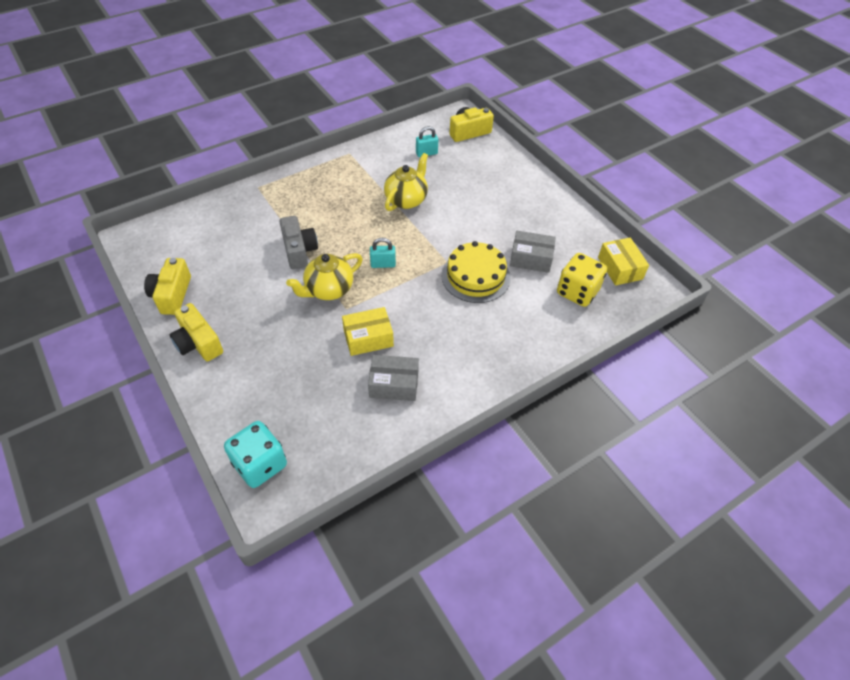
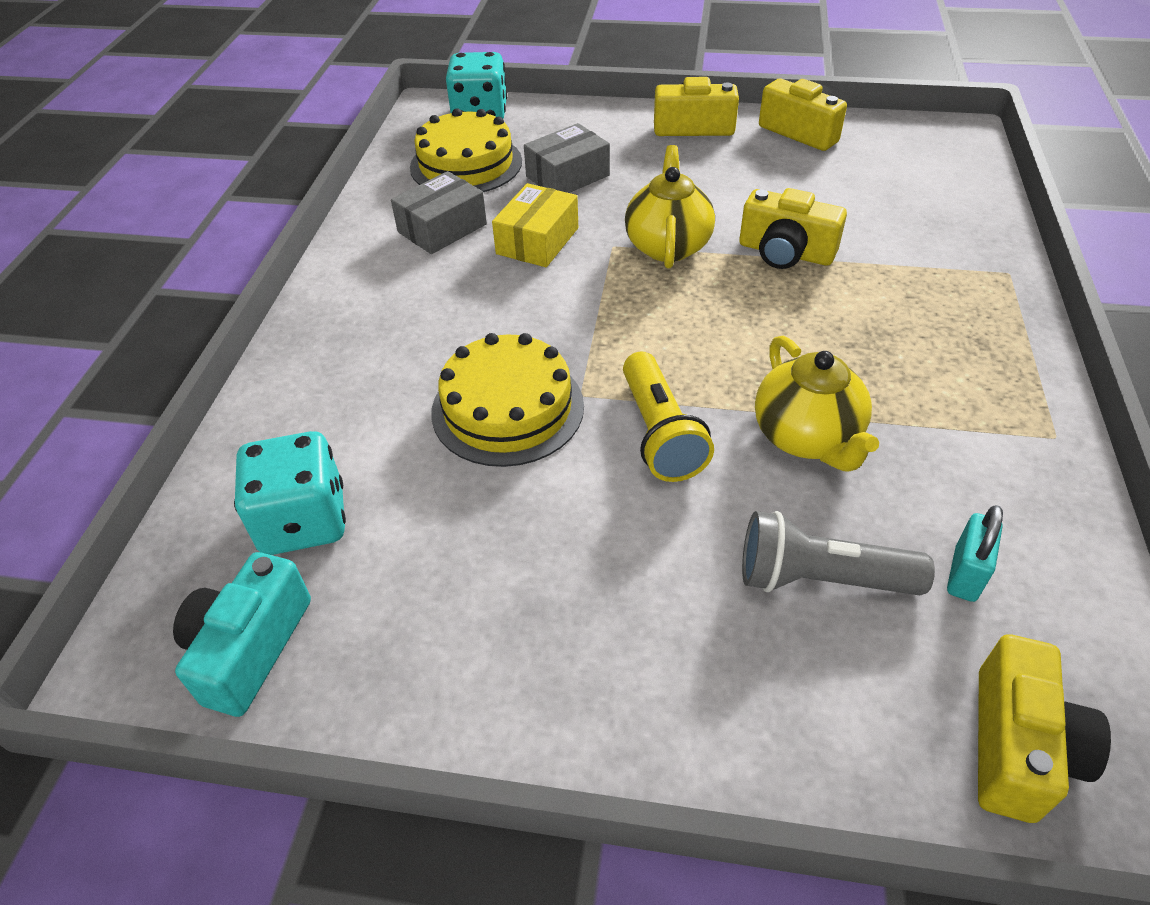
camera: 135 degrees right, 5 degrees down
(299, 251) = (785, 252): grey camera -> yellow camera
(326, 423) = (466, 164): none -> yellow cake
(383, 264) = (660, 319): turquoise padlock -> none
(442, 232) = (660, 433): none -> yellow flashlight
(459, 176) = (820, 579): none -> grey flashlight
(531, 258) = (452, 515): grey box -> grey box (567, 176)
(577, 292) = (303, 521): yellow dice -> turquoise dice
(620, 268) = (249, 648): yellow box -> turquoise camera

